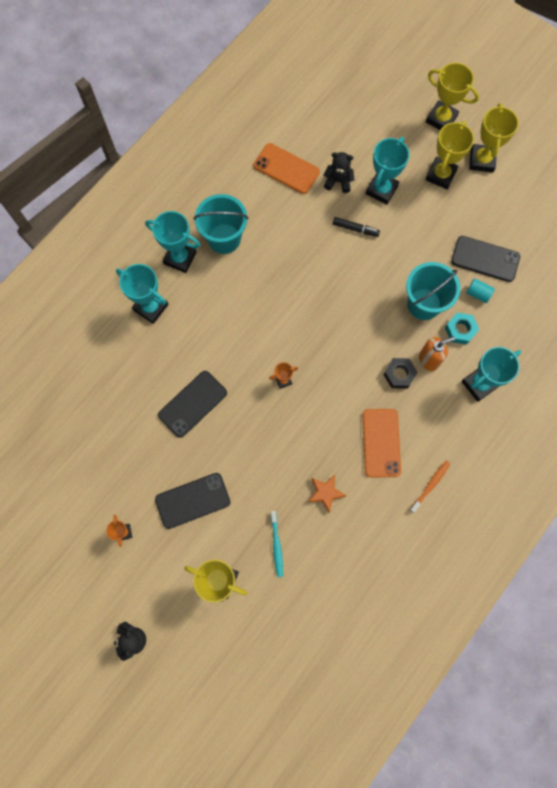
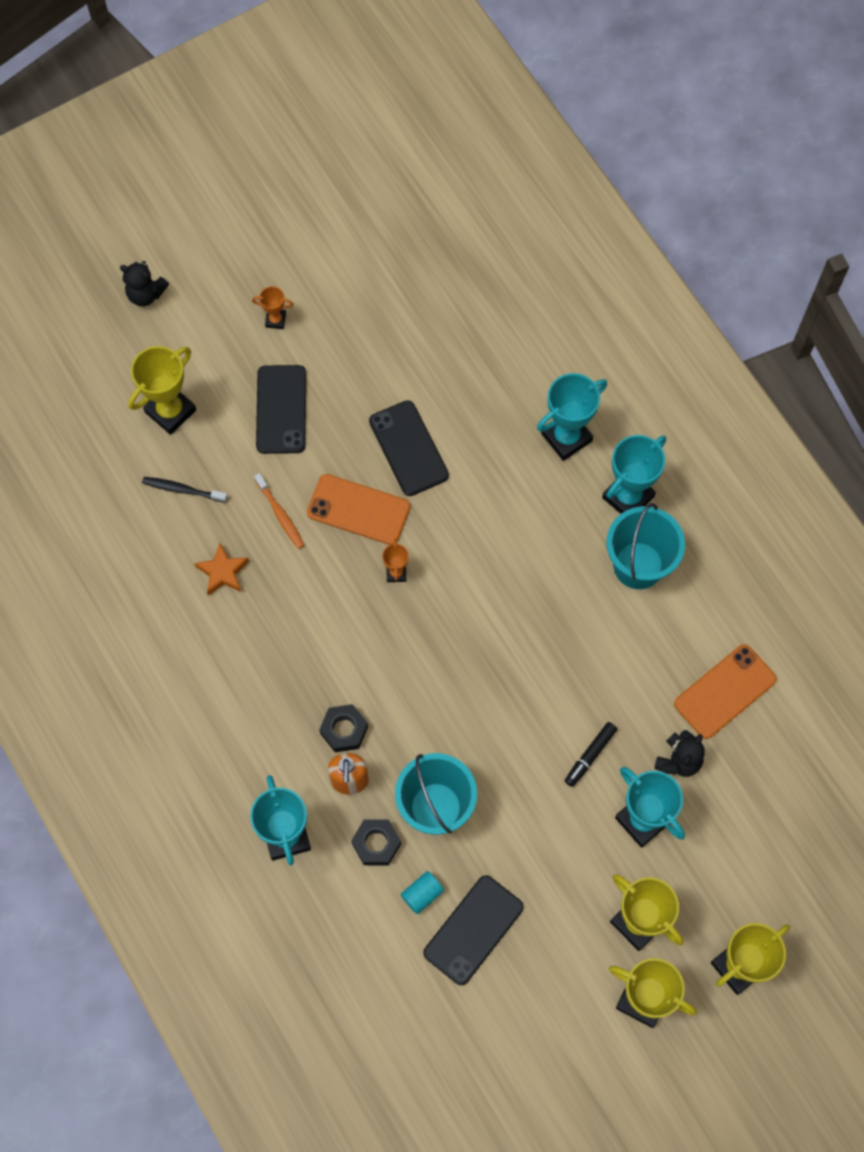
camera: 110 degrees right, 5 degrees down
(276, 545) = (183, 490): turquoise toothbrush -> black toothbrush
(381, 443) = (259, 668): orange phone -> orange phone (358, 510)
(430, 485) = (176, 710): orange toothbrush -> orange toothbrush (280, 514)
(460, 330) = (376, 844): turquoise nut -> black nut

